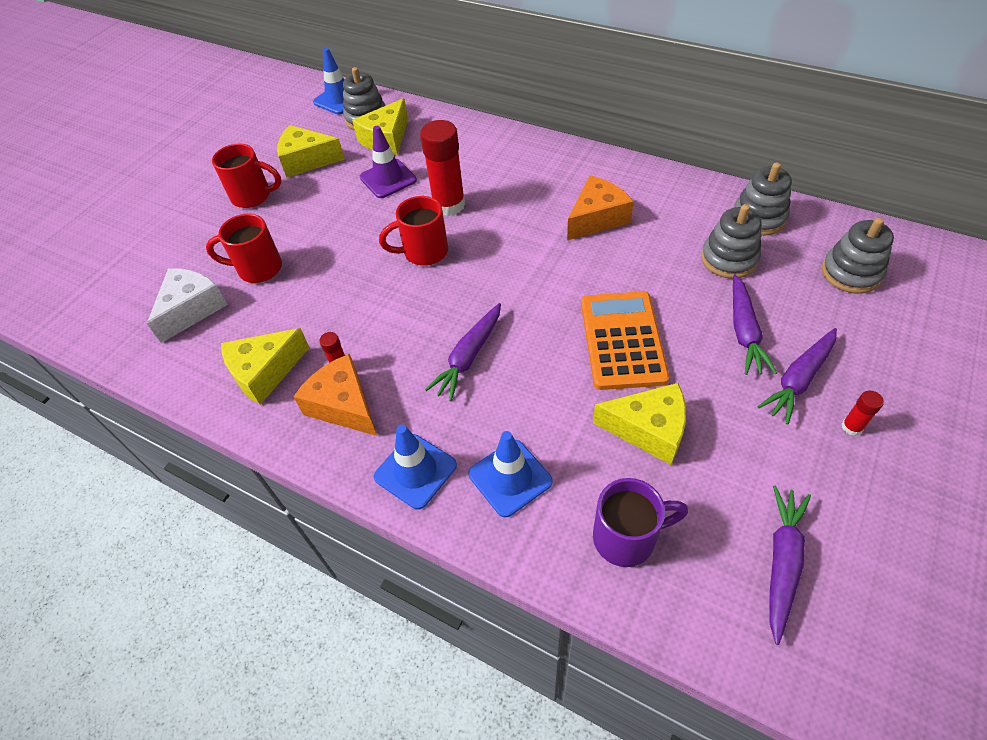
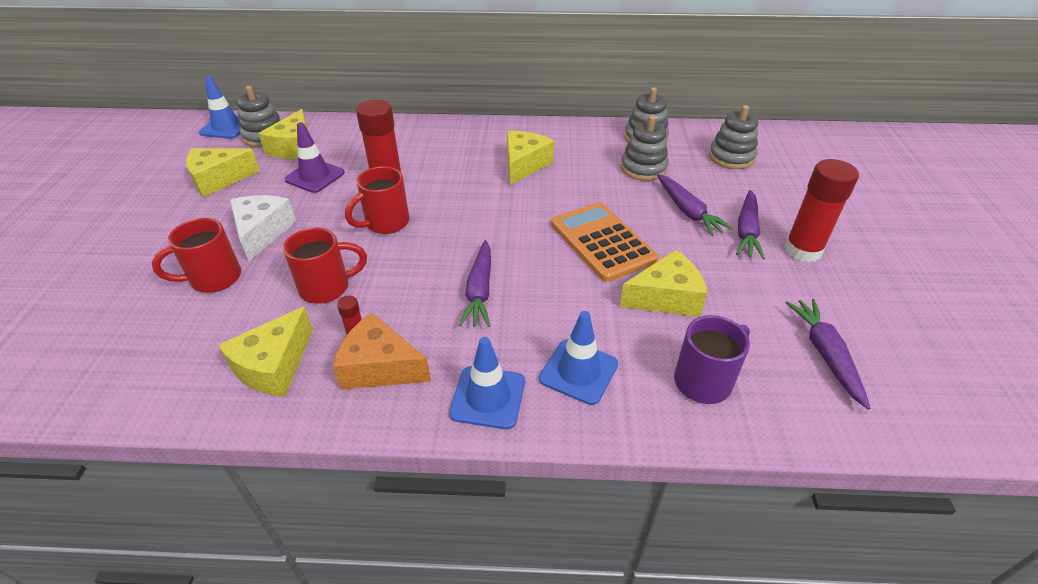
camera: 30 degrees left, 10 degrees down
(192, 309) = (151, 335): white cheese -> white cheese (262, 232)
(253, 196) = (173, 220): red mug -> red mug (327, 288)
(597, 218) = (524, 165): orange cheese -> yellow cheese
(851, 427) = (802, 250): red glue stick -> red glue stick, size x2.24

